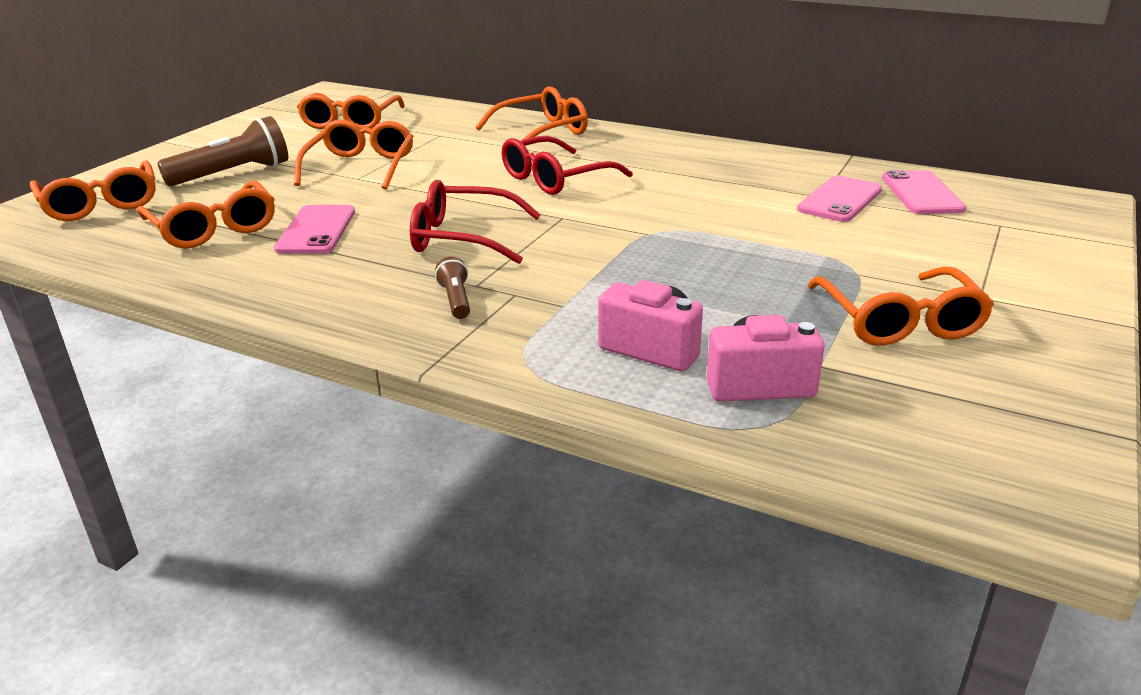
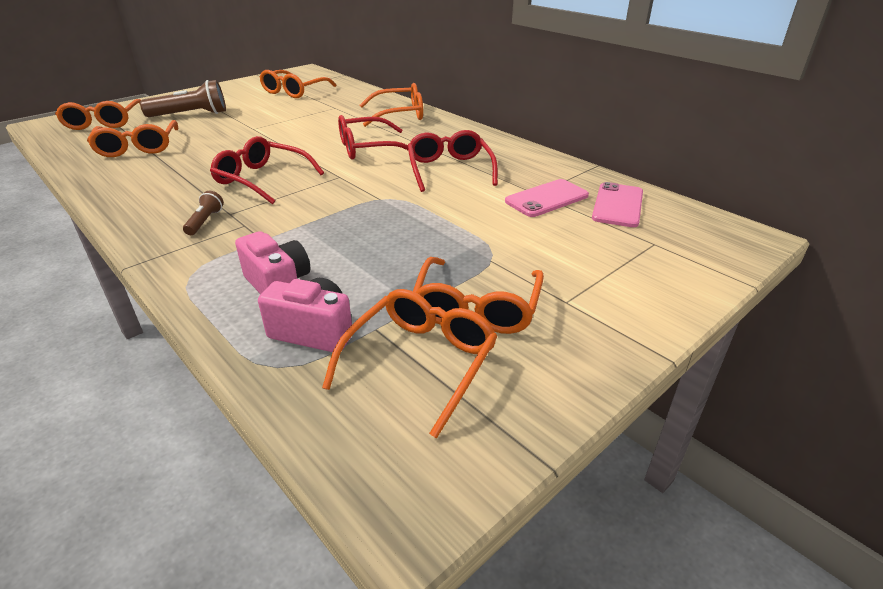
camera: 20 degrees right, 5 degrees up
(316, 230) = (188, 158): pink phone -> none
(360, 167) = (263, 122): orange glasses -> orange glasses (419, 363)
(691, 187) = (449, 170): none -> red glasses

